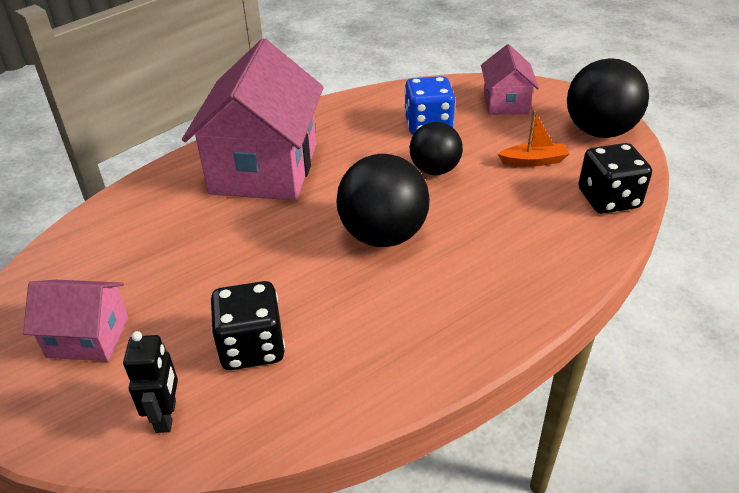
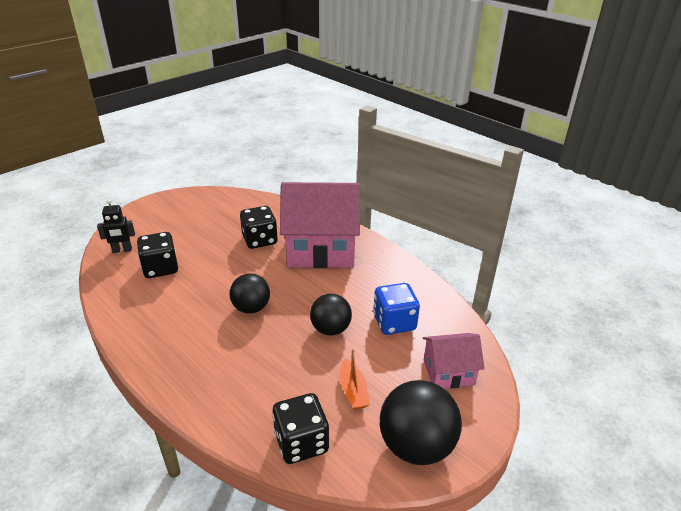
camera: 80 degrees right, 5 degrees down
(88, 337) = (177, 219): pink house -> none
(214, 227) = (260, 240): none -> black dice
(383, 235) = (251, 308): black ball -> black ball, size x0.65

